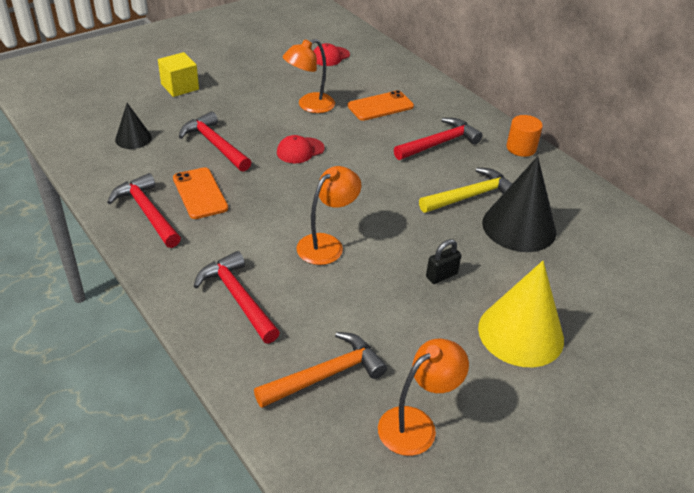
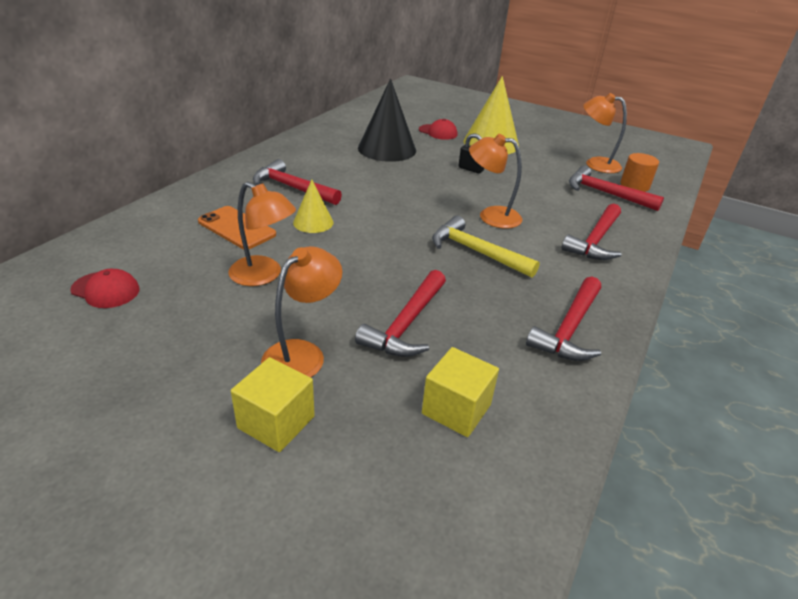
camera: 115 degrees left, 5 degrees down
(133, 138) = (456, 409): black cone -> yellow cube
(200, 193) = (502, 303): orange phone -> none
(221, 103) = (302, 353): none -> orange lamp
(300, 150) = (367, 259): red cap -> red cap (438, 132)
(326, 375) = (605, 193): orange hammer -> red hammer
(371, 140) = (313, 222): none -> yellow cone
(471, 196) = (364, 167): yellow hammer -> yellow hammer (476, 251)
(521, 148) = (273, 154): orange cylinder -> orange cylinder (634, 185)

